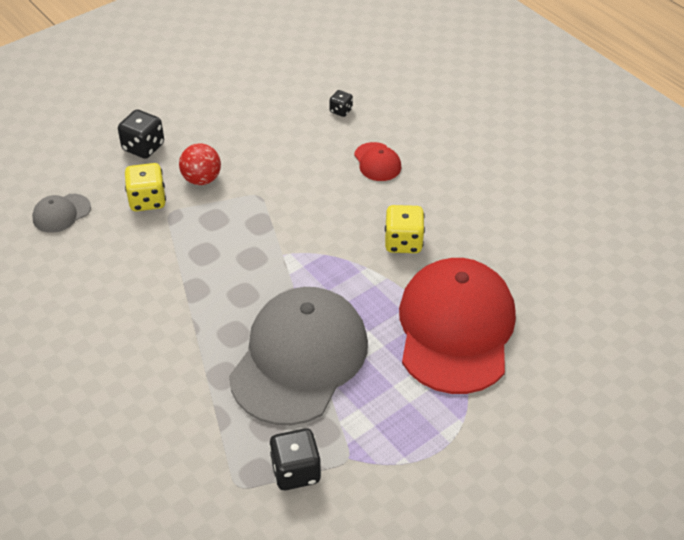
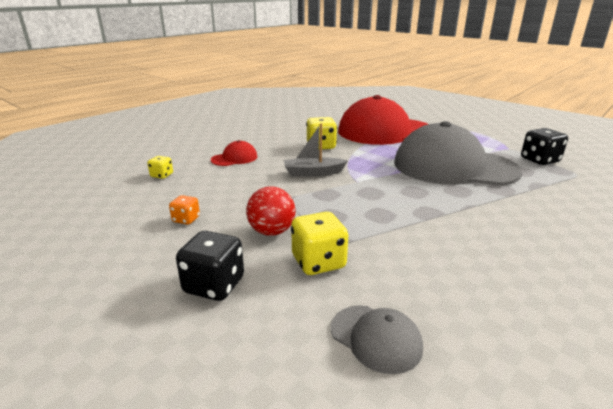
camera: 100 degrees left, 20 degrees down
(241, 131) = (186, 219): none -> orange dice
(316, 222) = (313, 173): none -> grey boat
(341, 111) = (162, 175): black dice -> yellow dice

